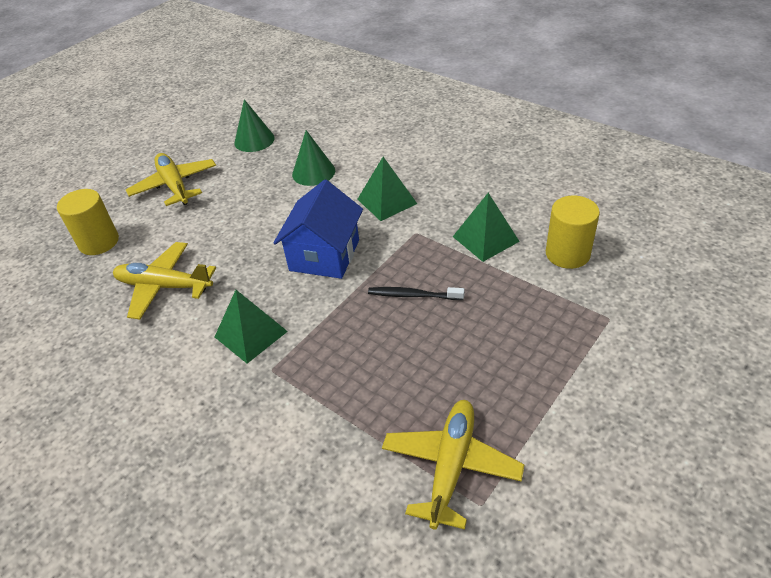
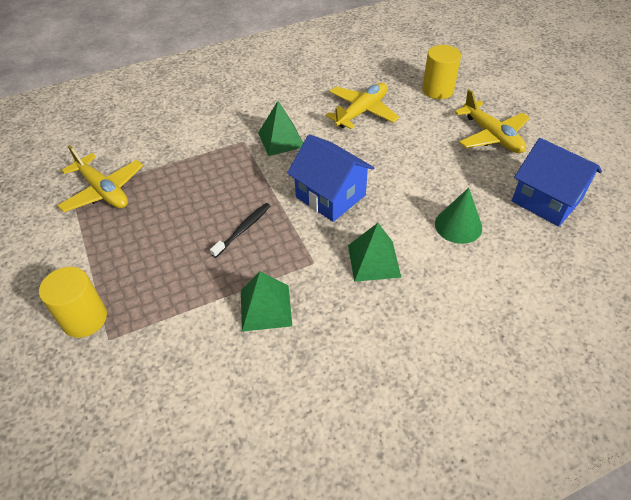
camera: 115 degrees right, 5 degrees up
(175, 186) = (492, 136): yellow plane -> yellow plane turned 60 degrees clockwise
(254, 140) = (546, 200): green cone -> blue house
(567, 254) = (195, 359): yellow cylinder -> yellow cylinder (84, 319)

